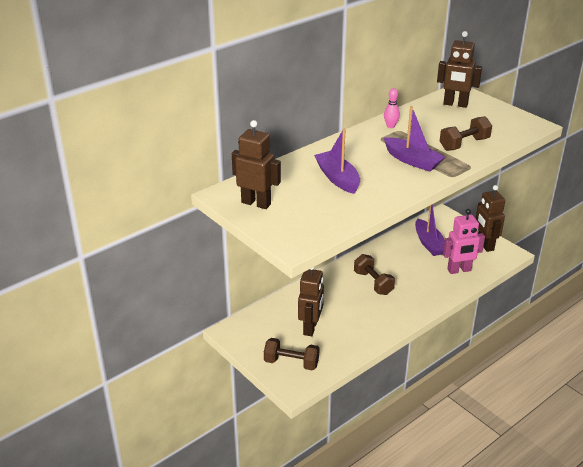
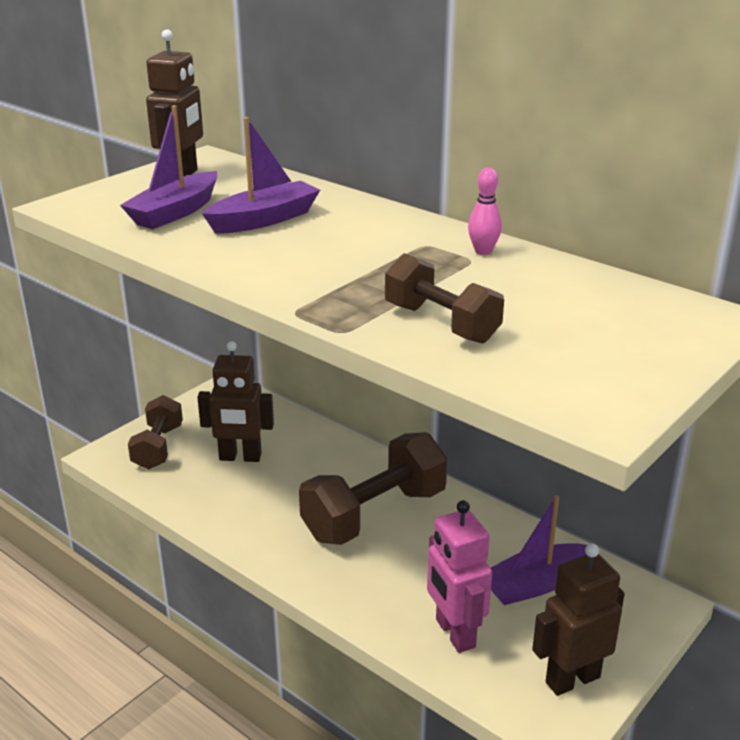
camera: 80 degrees right, 5 degrees down
(373, 283) = (375, 515): brown dumbbell -> brown dumbbell, size x1.64
(412, 161) = (346, 274): purple boat -> purple boat (175, 212)
(455, 104) = (640, 313): brown robot -> none

